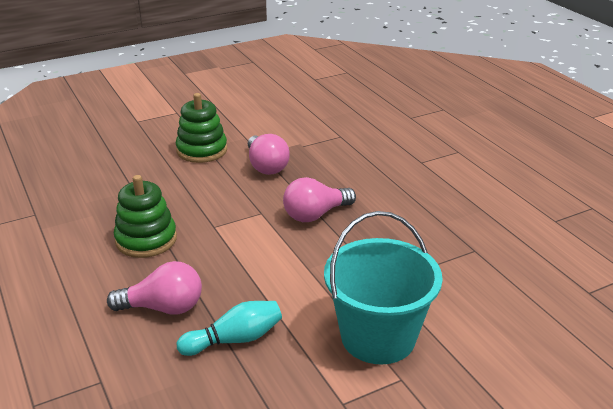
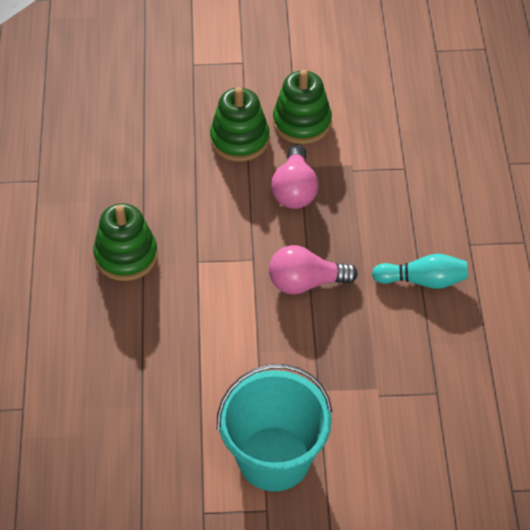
camera: 25 degrees right, 20 degrees up
(163, 308) = (105, 349): pink light bulb -> none
(234, 339) = (149, 410): turquoise bowling pin -> turquoise bowling pin (422, 280)
(245, 131) = (302, 122): none -> green stacking toy

